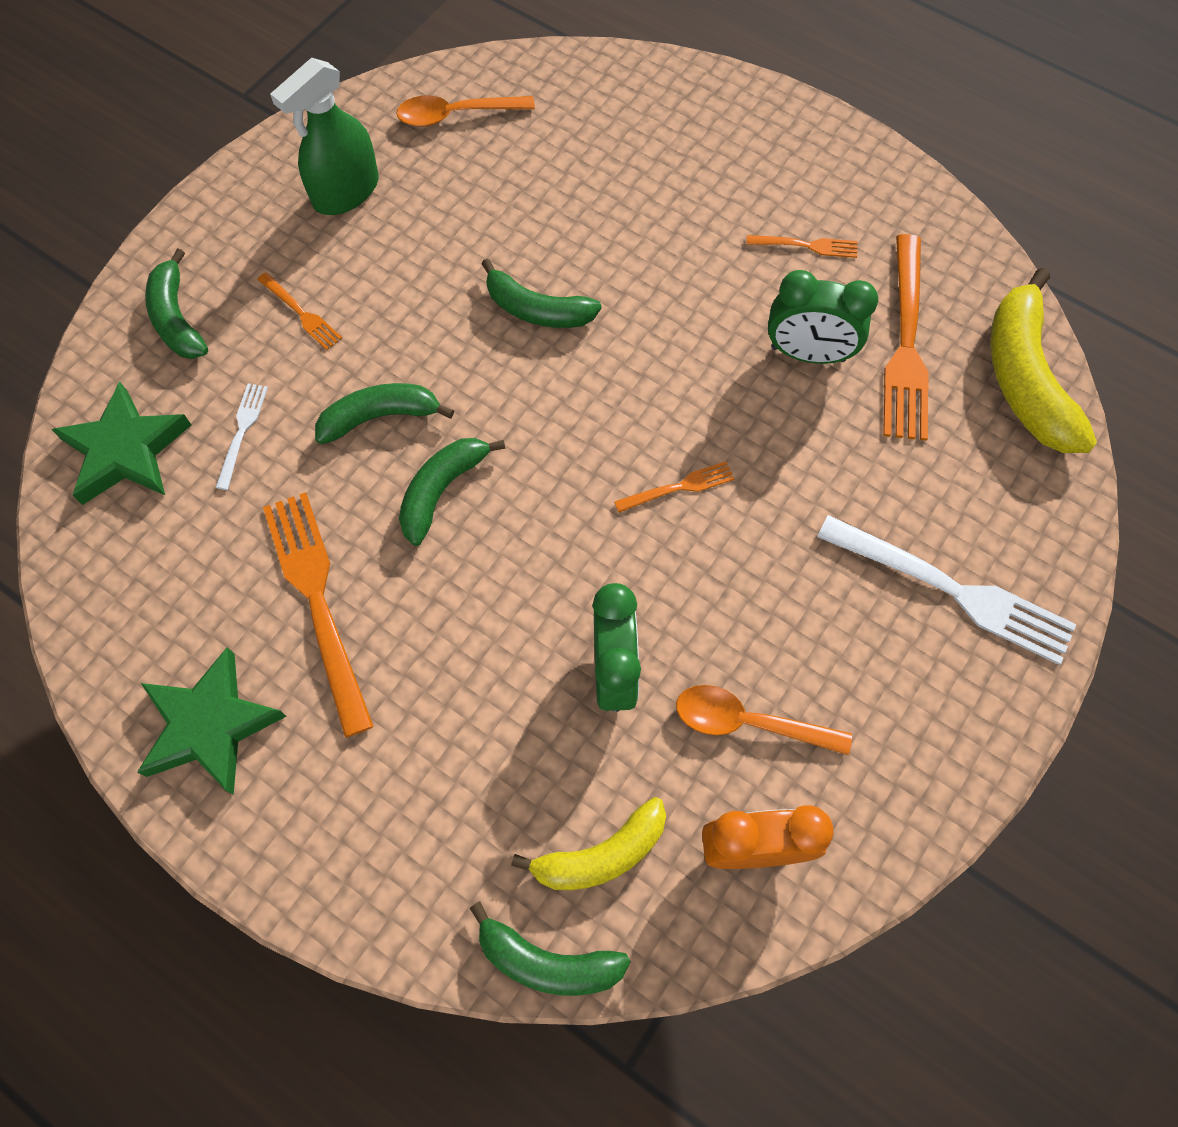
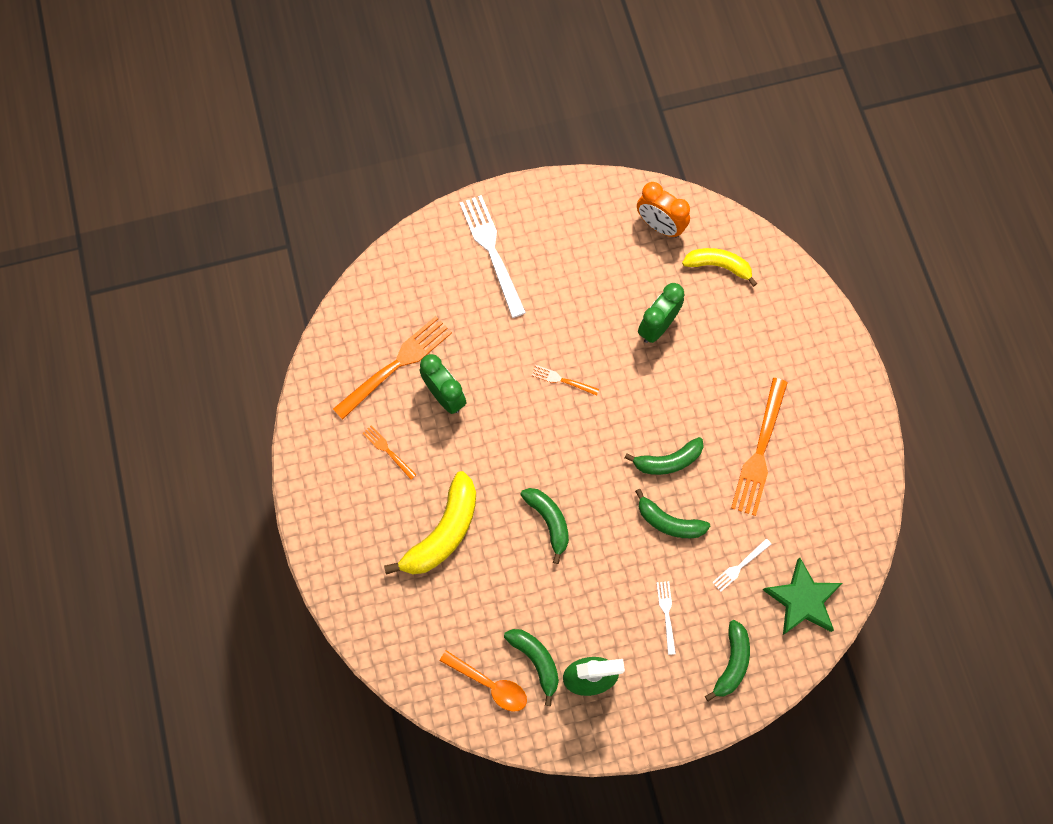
camera: 140 degrees left, 5 degrees up
(210, 725) = (840, 431): green star -> none
(301, 313) = (666, 614): orange fork -> white fork
(547, 961) = (766, 247): green banana -> green banana (536, 661)
(749, 722) = (621, 267): orange spoon -> none
(1025, 378) = (362, 308): yellow banana -> yellow banana (443, 532)

